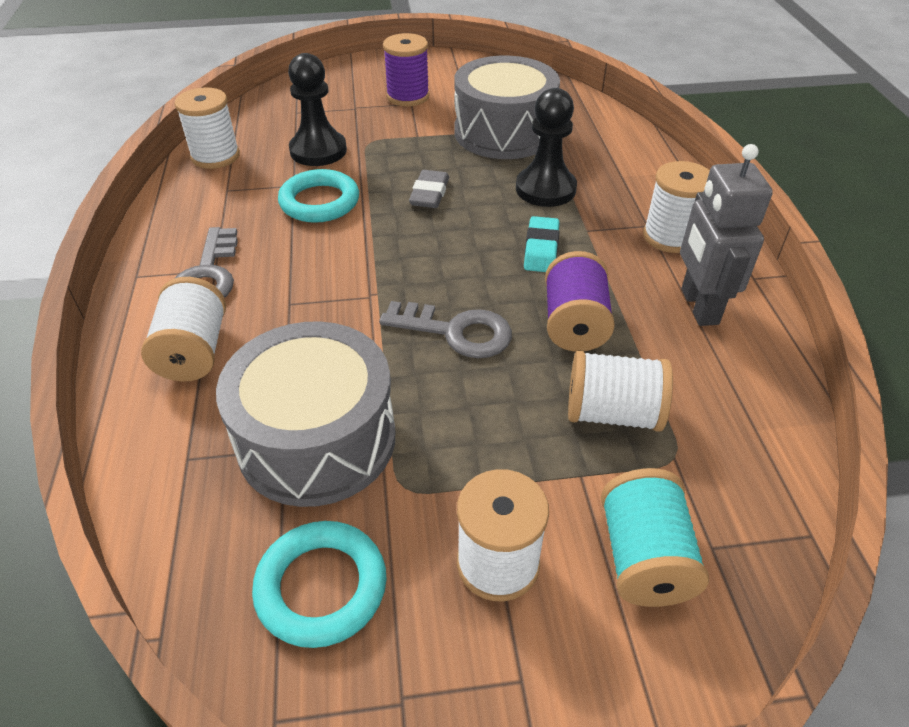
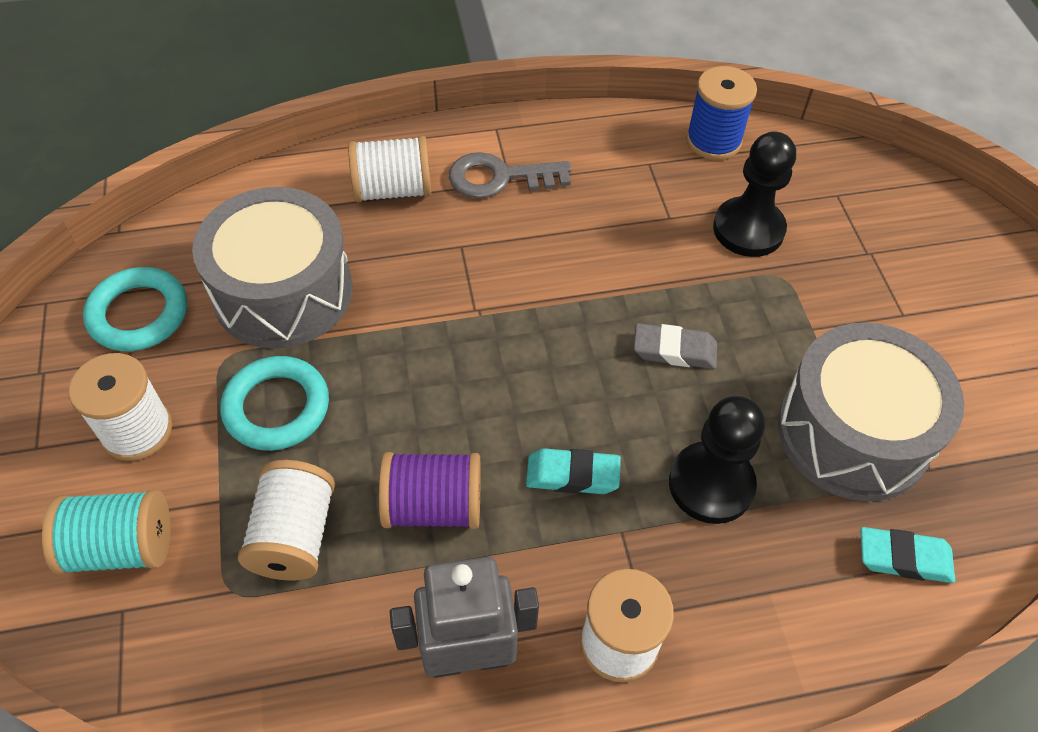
camera: 85 degrees right, 10 degrees up
(215, 156) = (713, 141): white spool -> blue spool
(319, 202) = (638, 245): turquoise ring -> turquoise ring (277, 407)
(408, 96) = (921, 309): purple spool -> none
(456, 332) = (419, 390): grey key -> none
(591, 128) = (904, 558): none -> turquoise eraser

